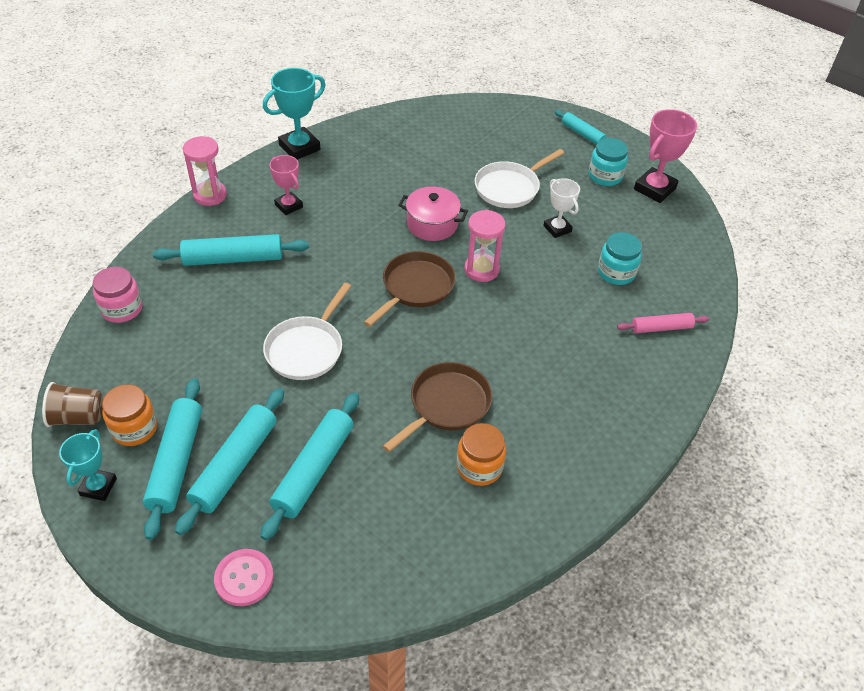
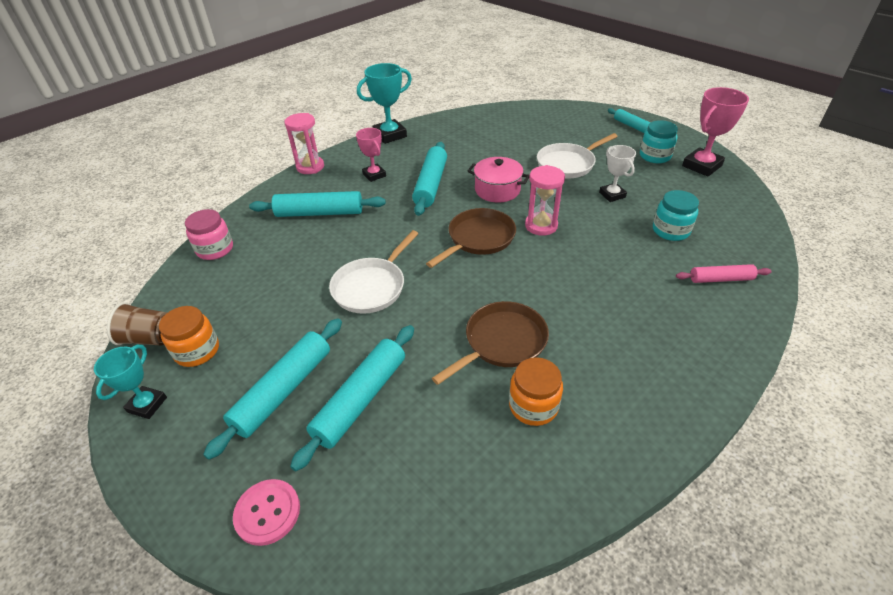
camera: 10 degrees right, 5 degrees down
(176, 462) = (228, 384): turquoise rolling pin -> turquoise rolling pin (431, 184)

